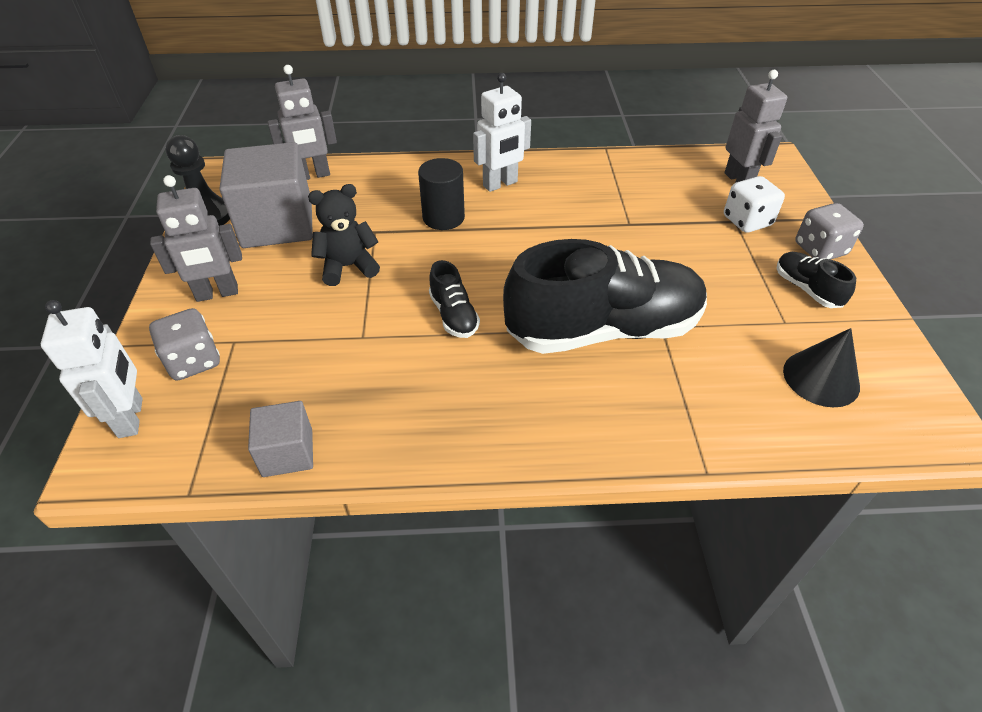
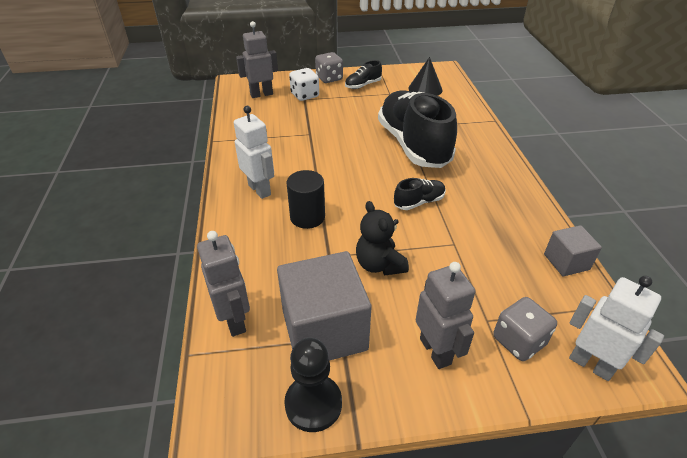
camera: 95 degrees left, 5 degrees down
(131, 417) = (591, 364): white robot -> white robot turned 60 degrees clockwise

